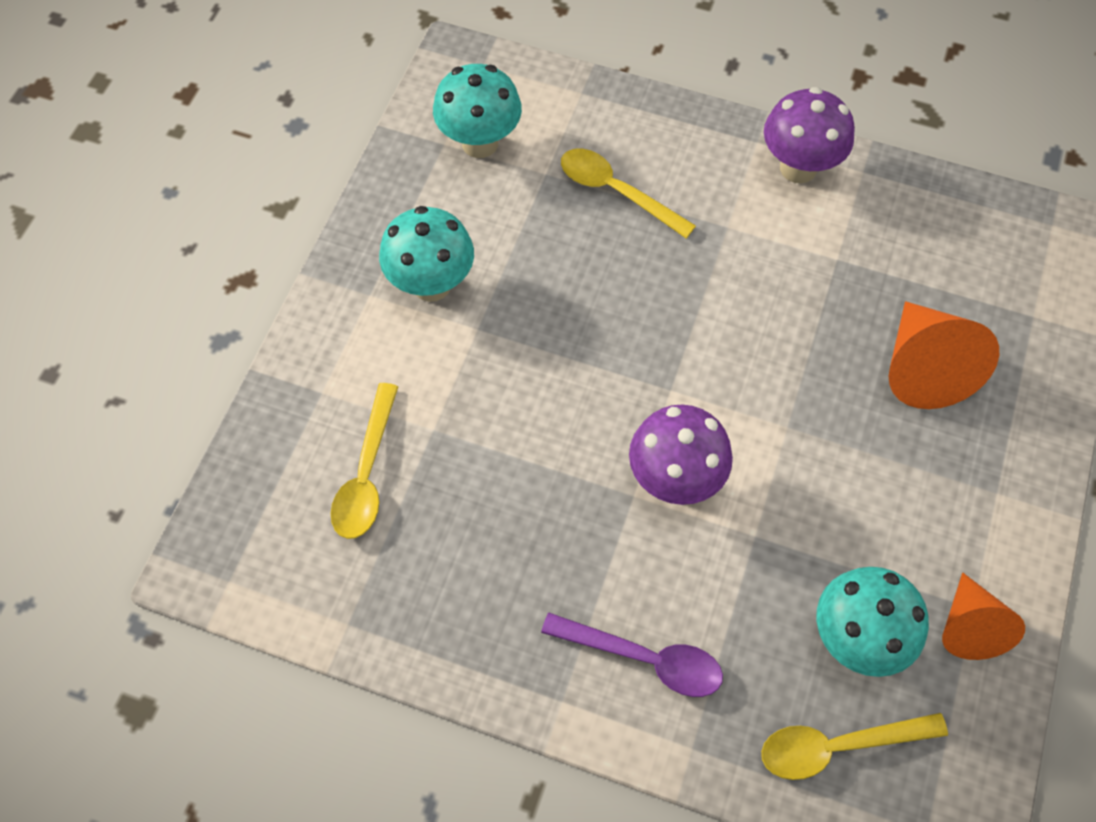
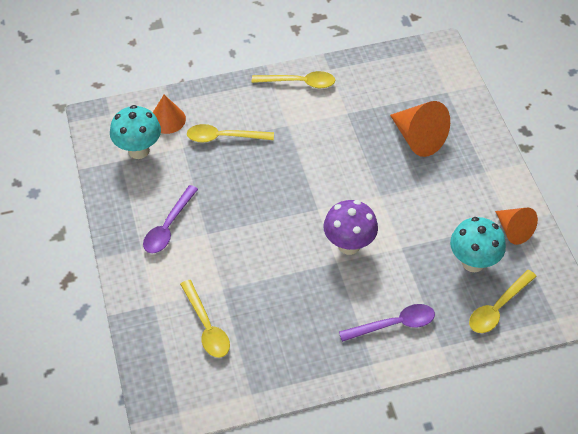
camera: 35 degrees left, 10 degrees down
(431, 284) = (168, 227): turquoise mushroom -> purple spoon
(556, 118) = (167, 119): none -> orange cone
(798, 168) = (299, 83): purple mushroom -> yellow spoon

